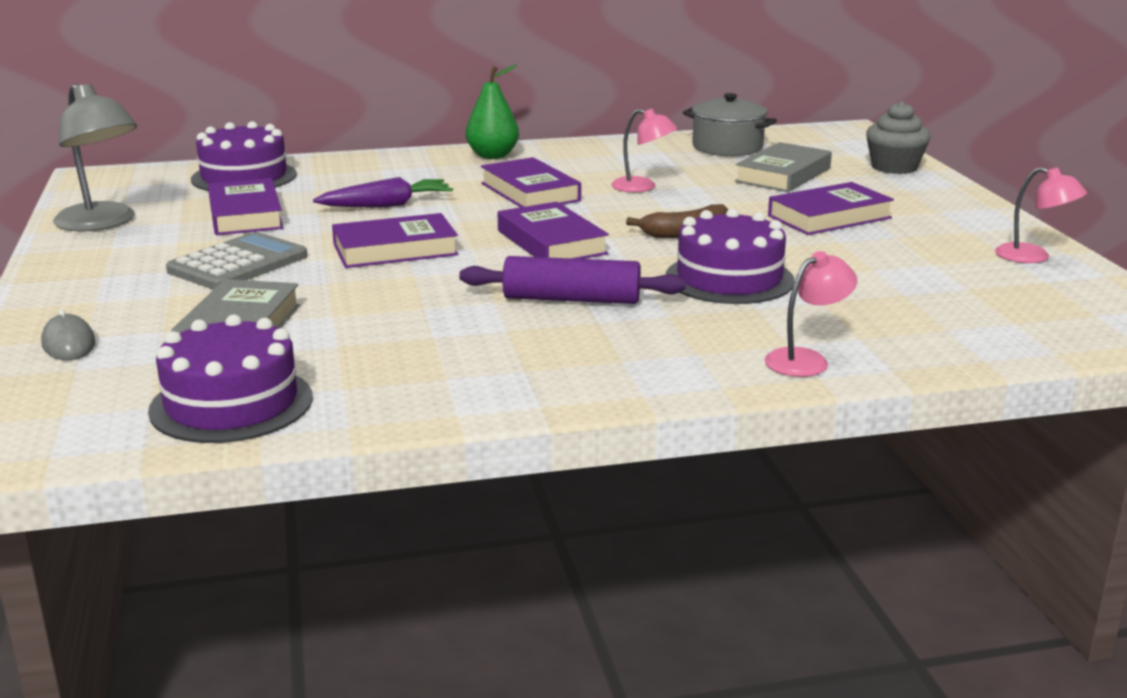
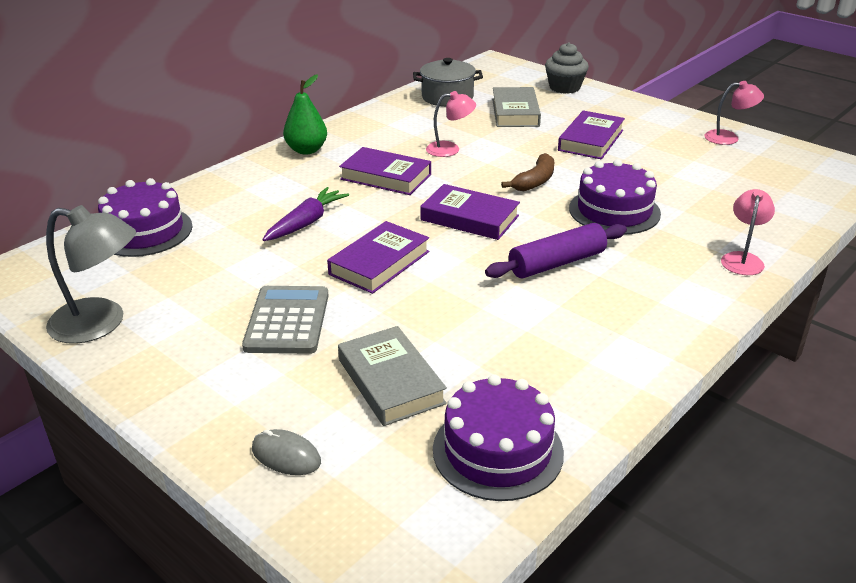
camera: 35 degrees left, 10 degrees up
(245, 215) = (212, 270): purple book -> none

